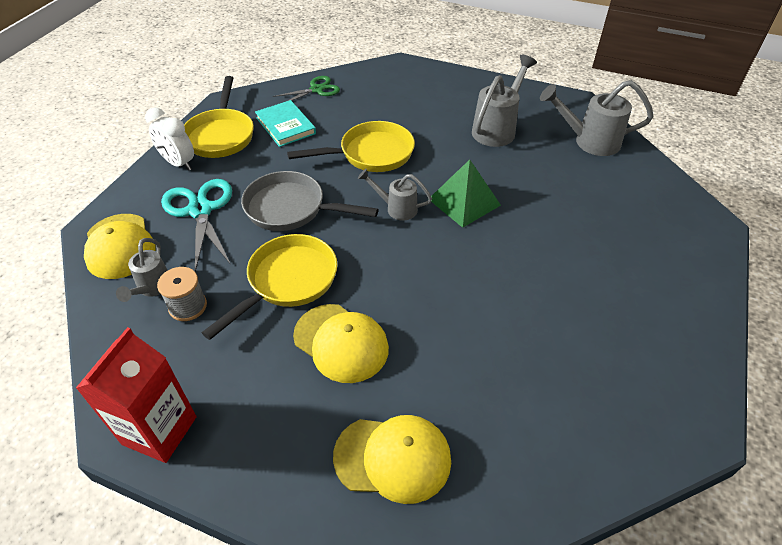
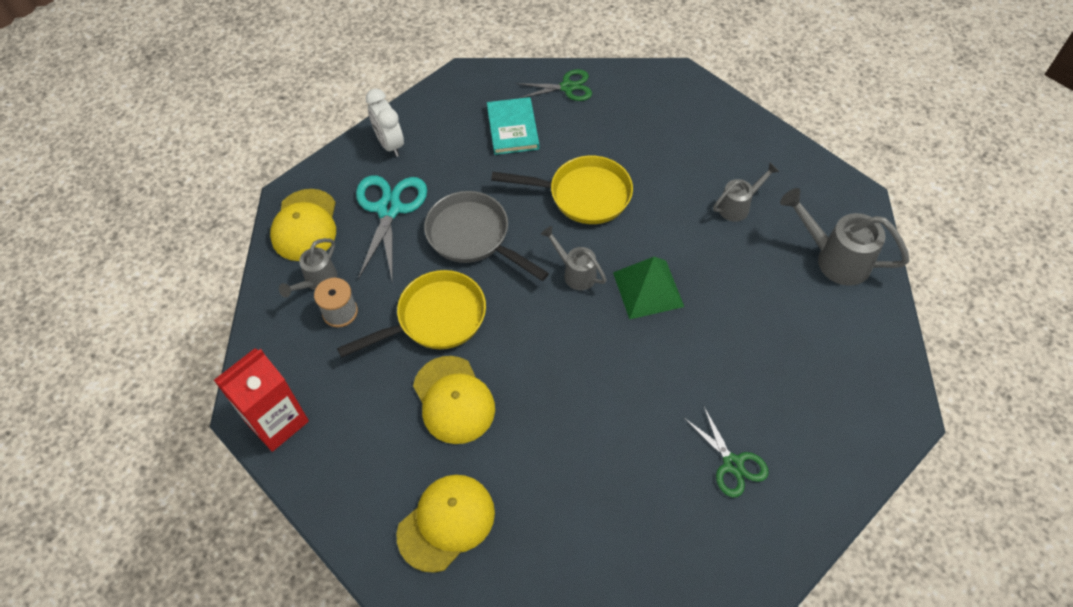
camera: 25 degrees right, 10 degrees up
(221, 135) = (443, 120): yellow pan -> none
(393, 458) = (446, 523): yellow cap -> yellow cap turned 75 degrees counterclockwise
(497, 128) = (738, 206): grey watering can -> grey watering can, size x0.61
(617, 305) = (732, 464): none -> green scissors

